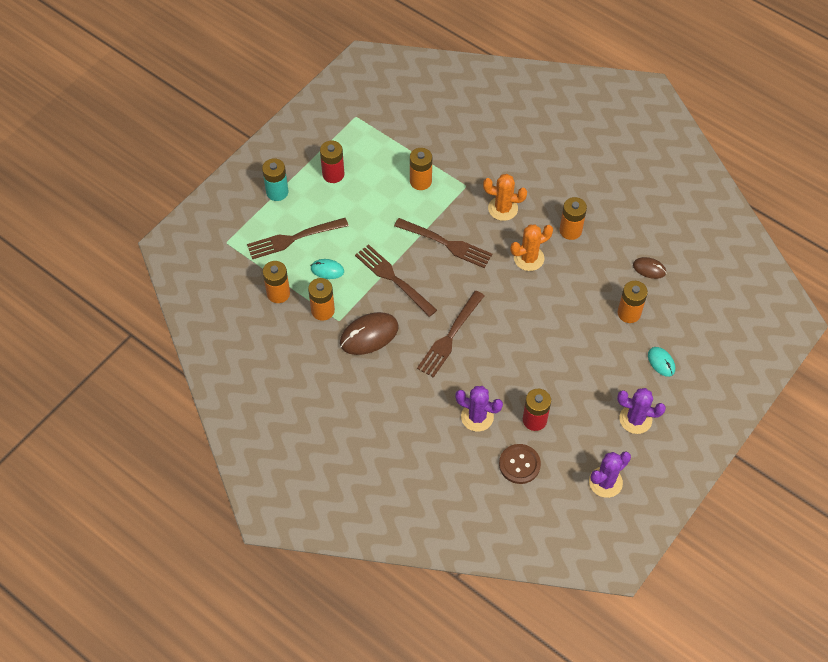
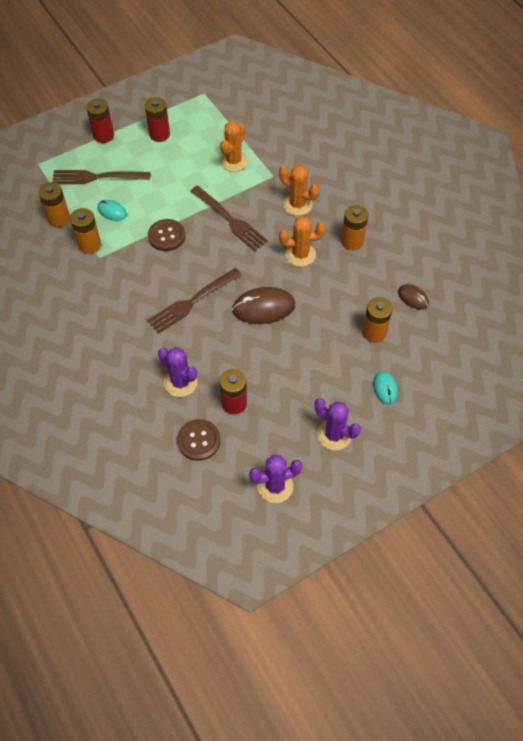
camera: 20 degrees right, 0 degrees up
(277, 192) = (103, 135): turquoise battery -> red battery
(369, 335) = (119, 278): brown mouse -> brown mouse (263, 307)
(393, 279) = (166, 236): brown fork -> brown button
(420, 181) = (233, 161): orange battery -> orange cactus

